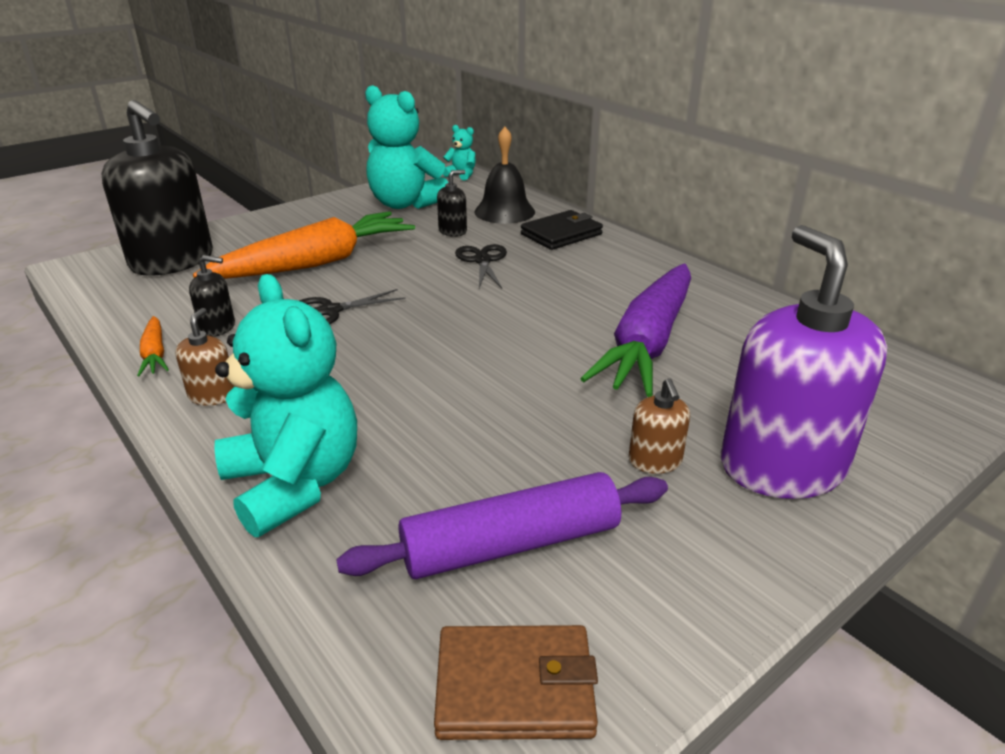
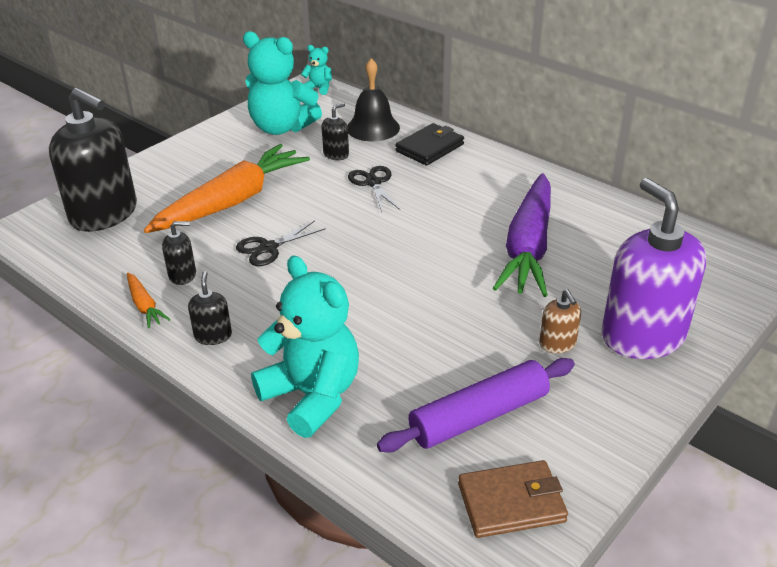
camera: 10 degrees left, 5 degrees up
(212, 395) = (213, 335): brown soap dispenser -> black soap dispenser

